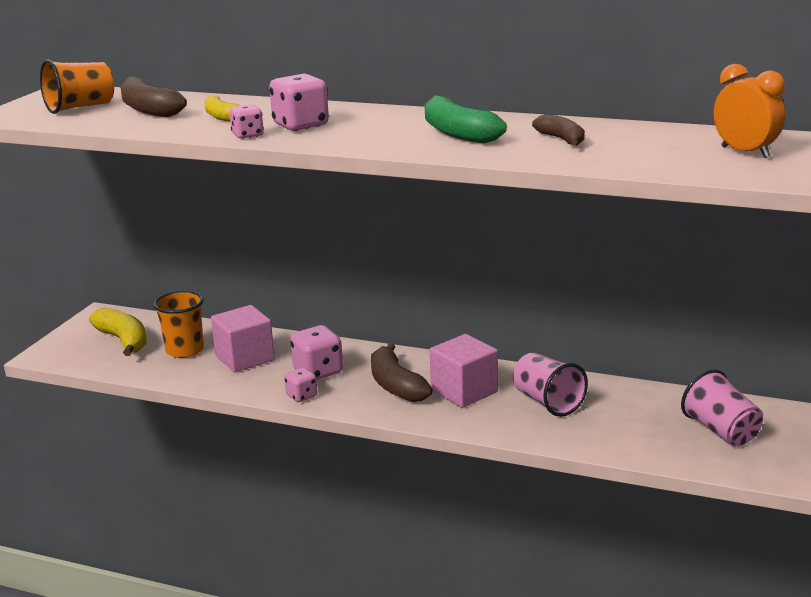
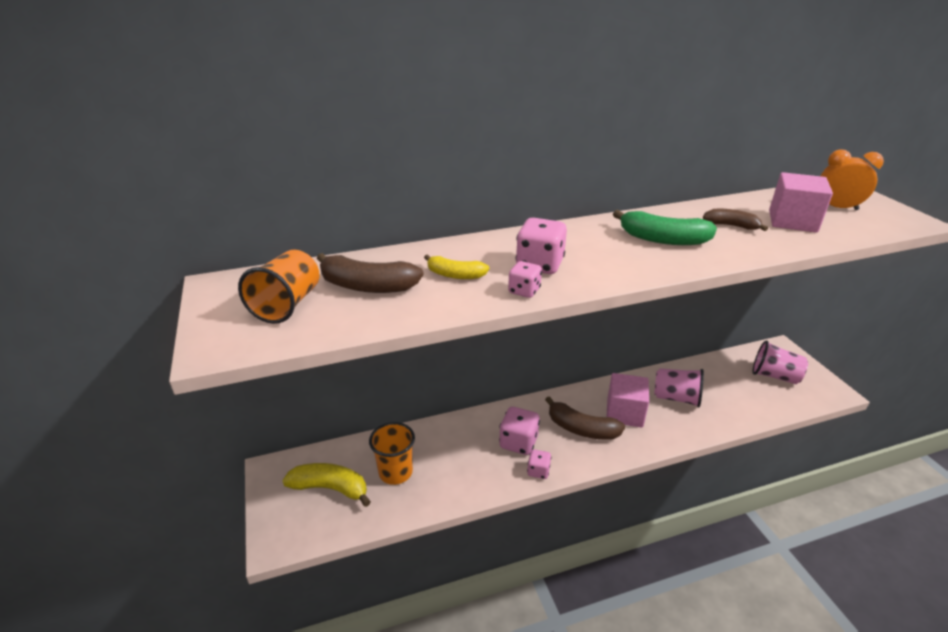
camera: 40 degrees left, 10 degrees up
(245, 358) = (451, 456): pink cube -> pink cube (792, 221)

